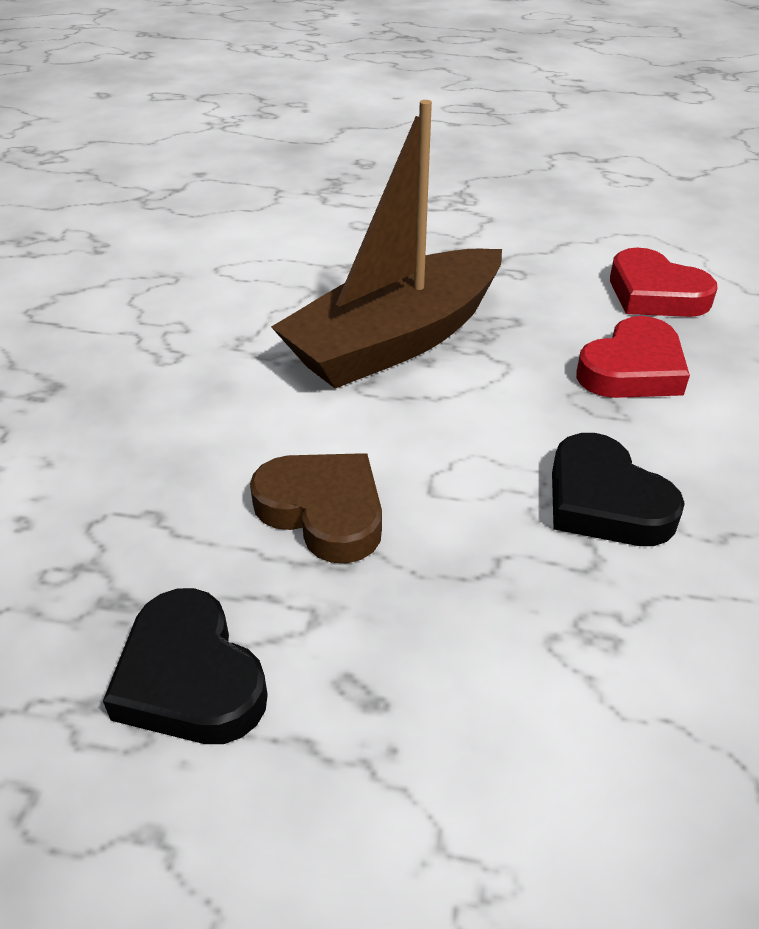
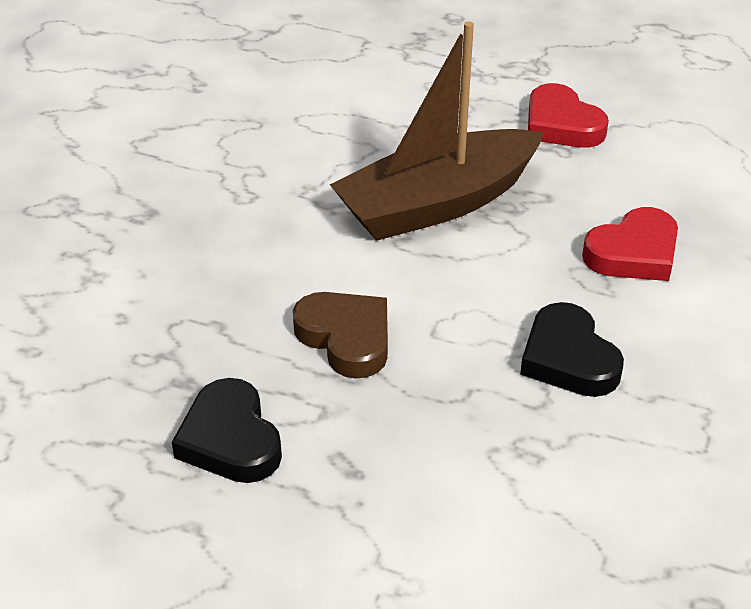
camera: 10 degrees right, 0 degrees up
(655, 294) = (682, 185): red heart -> red heart (561, 125)

